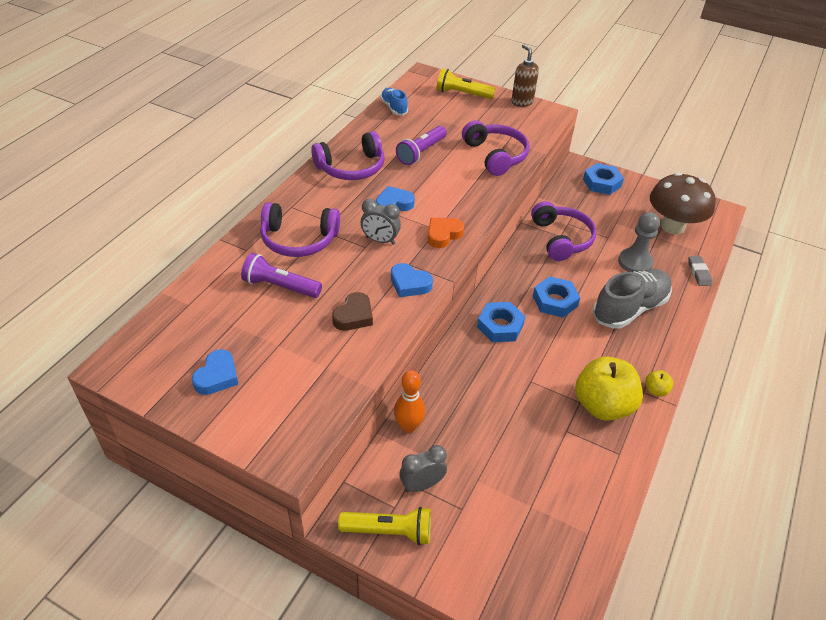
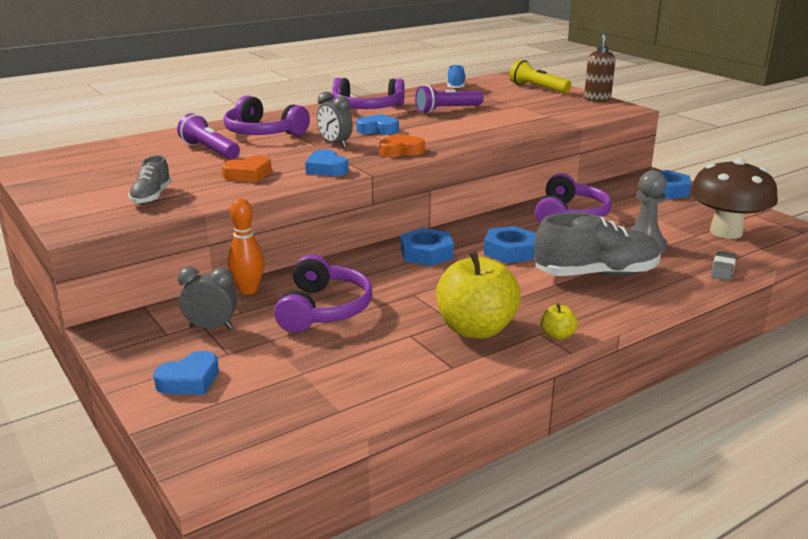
camera: 30 degrees right, 20 degrees down
(217, 376) = (88, 180): blue heart -> blue heart (189, 380)
(305, 382) = (151, 197): none -> grey shoe
(354, 316) = (248, 174): brown heart -> orange heart
(389, 531) = (140, 346): yellow flashlight -> none
(495, 155) = (523, 121): purple headphones -> purple headphones (324, 309)

